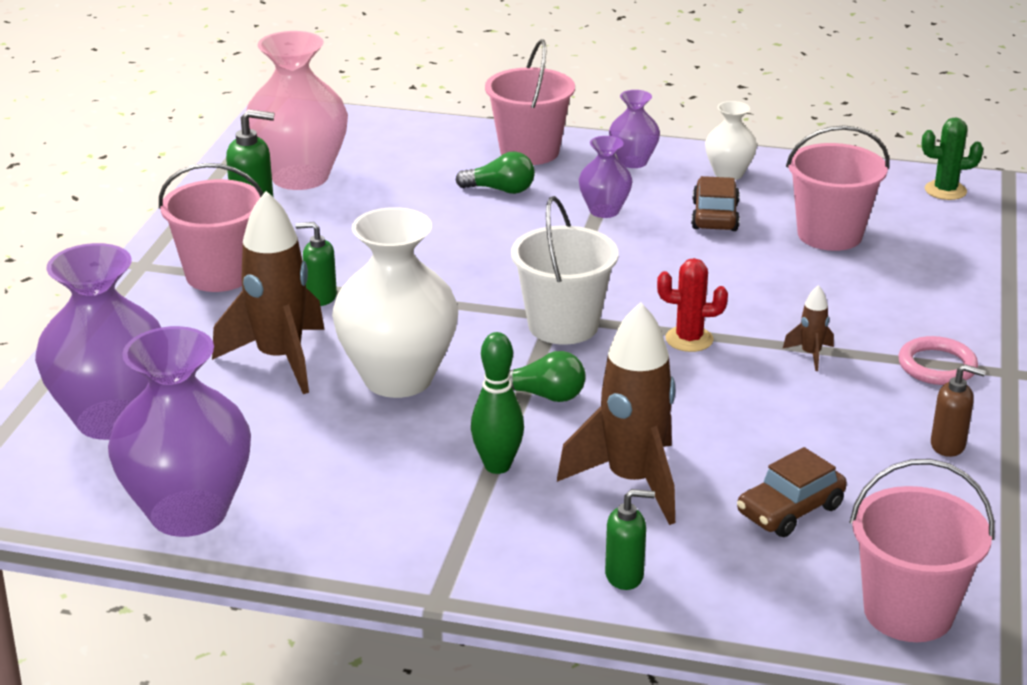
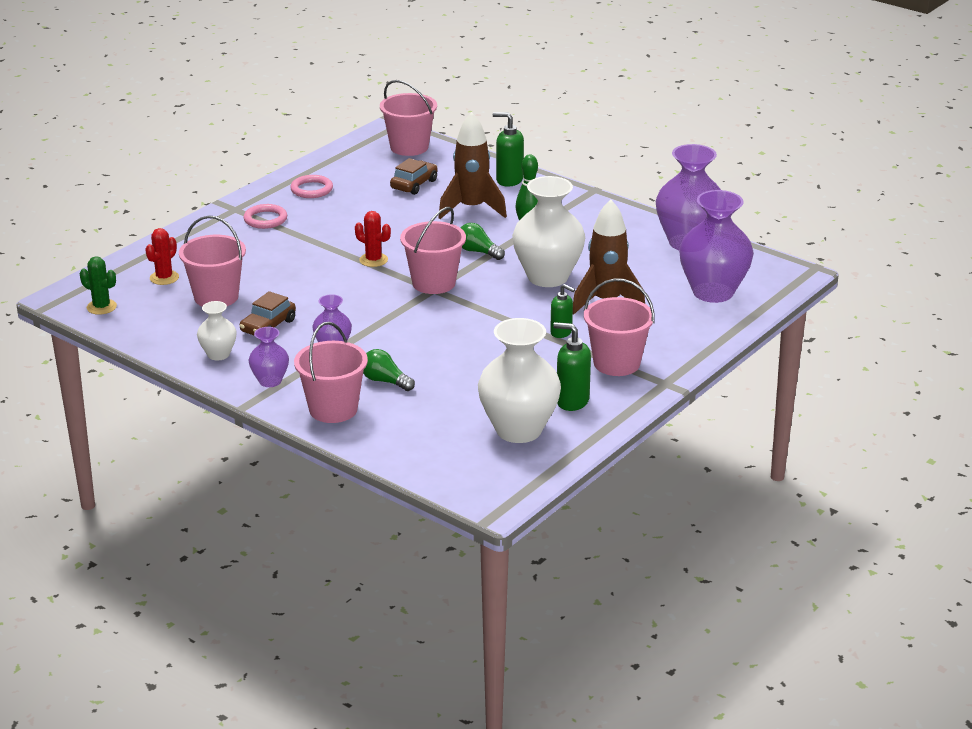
camera: 155 degrees left, 0 degrees up
(300, 177) = (518, 430): pink vase -> white vase
(563, 325) = (433, 283): white bucket -> pink bucket
(625, 576) = (509, 180): green soap dispenser -> green soap dispenser, size x1.50
(790, 510) = (414, 184): brown car -> brown car turned 45 degrees counterclockwise
(810, 355) = (320, 238): brown rocket -> none
(933, 242) = (164, 278): none -> red cactus
(948, 445) = (311, 189): brown soap dispenser -> pink ring

